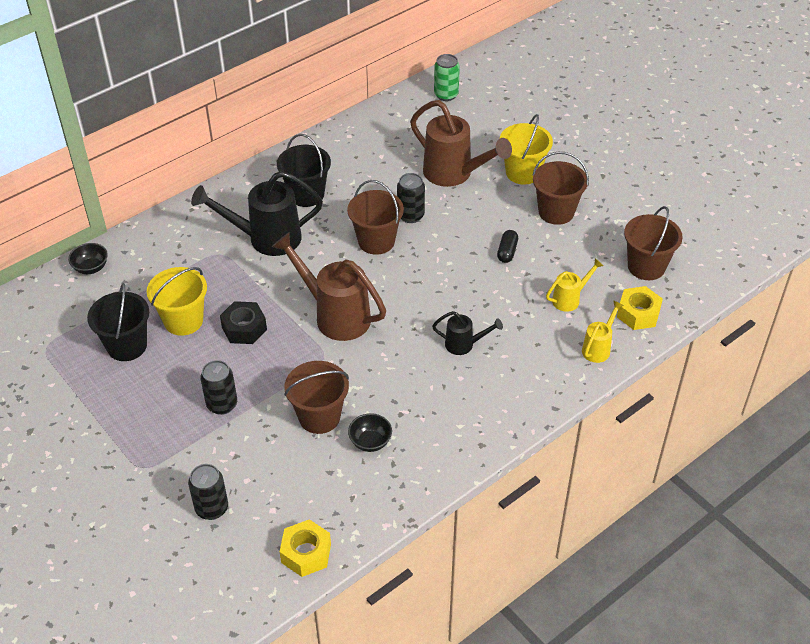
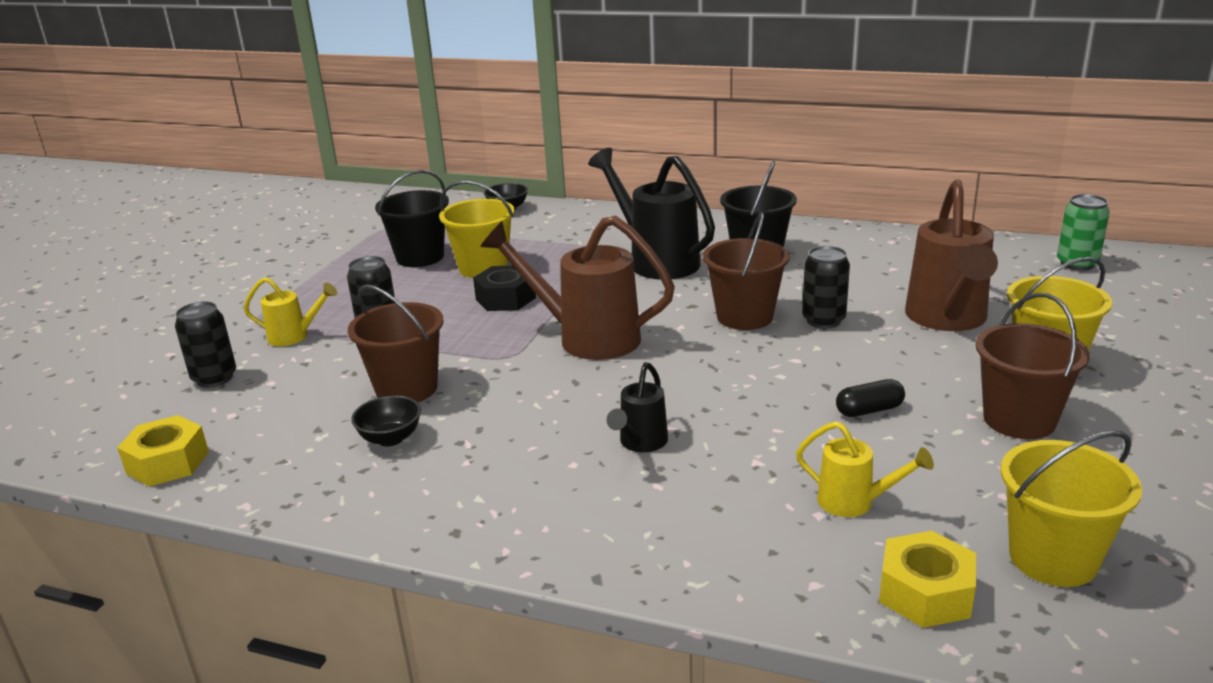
camera: 60 degrees right, 20 degrees down
(335, 315) = (586, 338): brown watering can -> brown watering can turned 75 degrees counterclockwise
(464, 345) = (640, 443): black watering can -> black watering can turned 45 degrees clockwise
(598, 348) = (784, 576): yellow watering can -> yellow watering can (295, 336)
(646, 266) = (1053, 558): brown bucket -> yellow bucket

